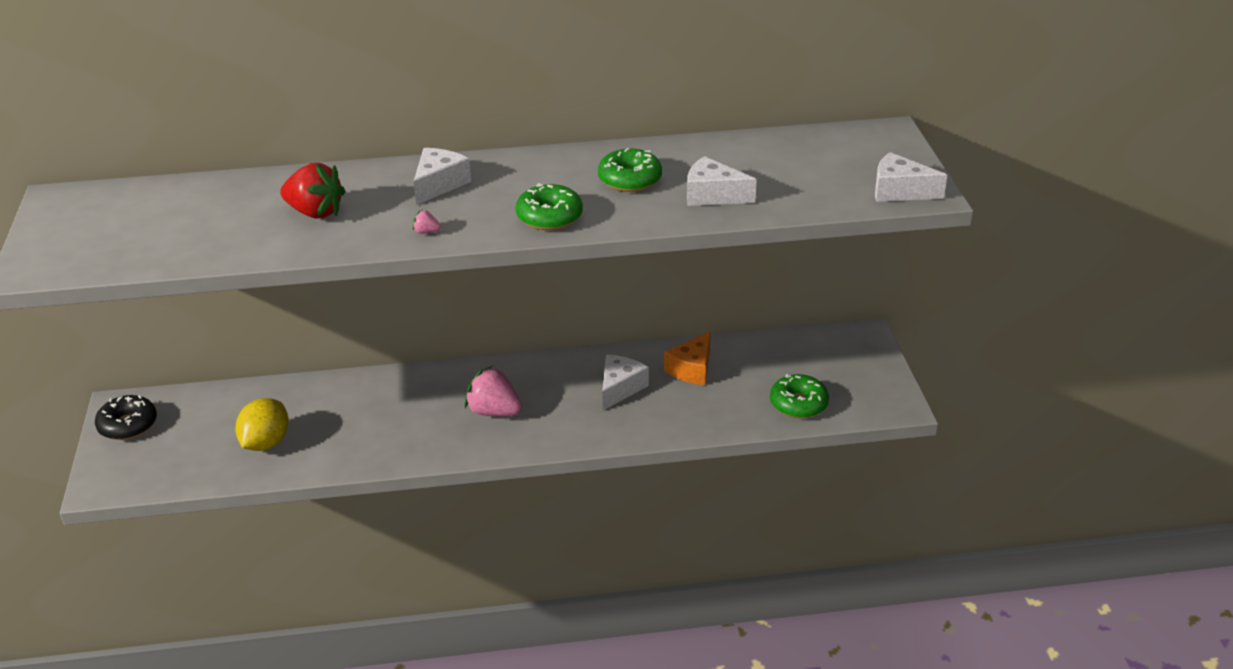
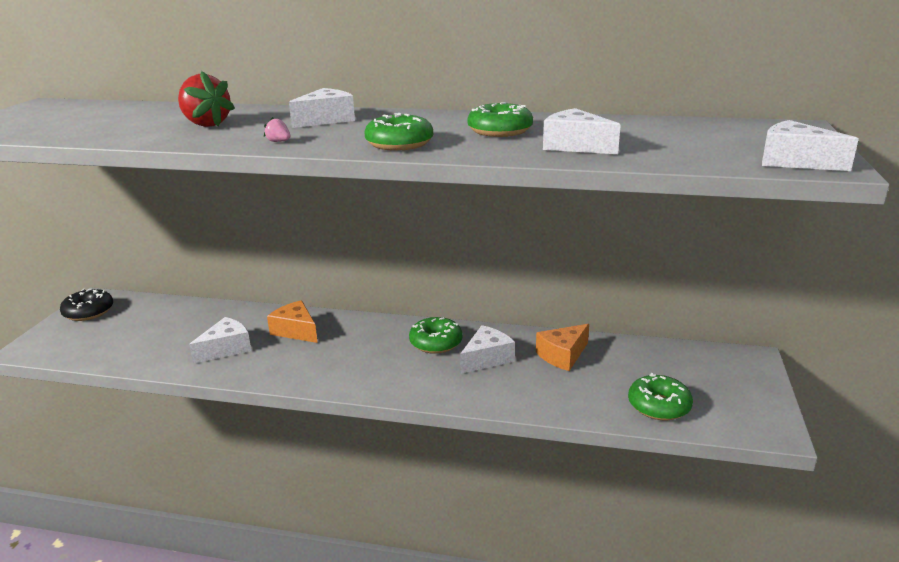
camera: 20 degrees right, 10 degrees down
(266, 443) = (169, 343): yellow lemon -> none
(337, 436) = (226, 349): none -> white cheese
(399, 398) = (296, 331): none -> orange cheese
(494, 412) = (364, 356): pink strawberry -> none
(559, 381) = (436, 343): none -> green donut

